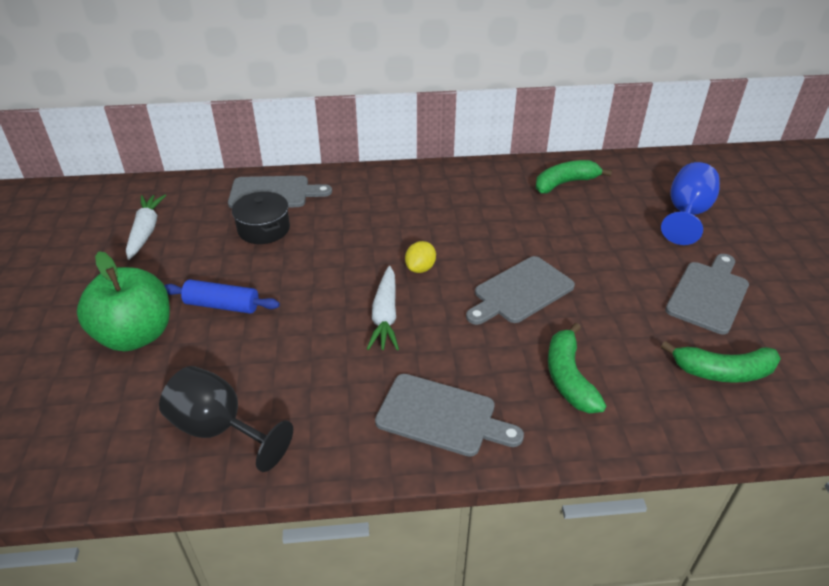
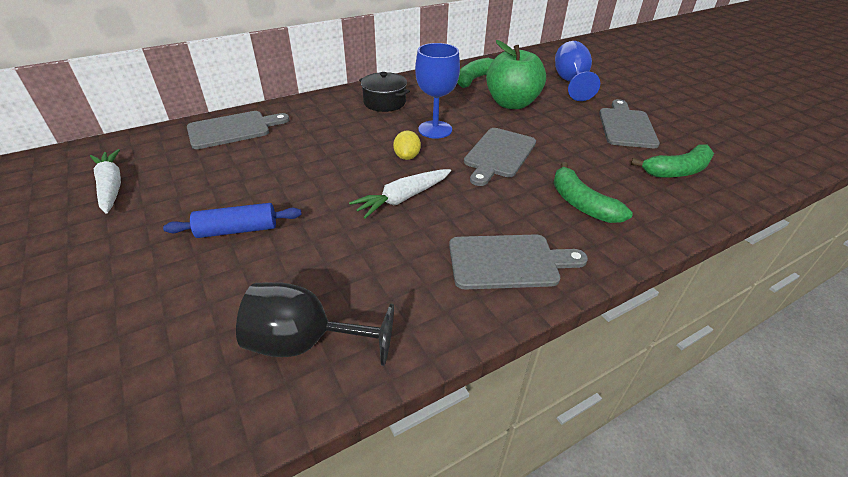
camera: 25 degrees left, 0 degrees up
(136, 335) = (153, 283): green apple -> green apple (511, 103)
(264, 229) = (241, 158): black pot -> black pot (384, 102)
(385, 316) = (403, 198): white carrot -> white carrot turned 75 degrees clockwise
(472, 242) = (435, 129): none -> blue goblet

